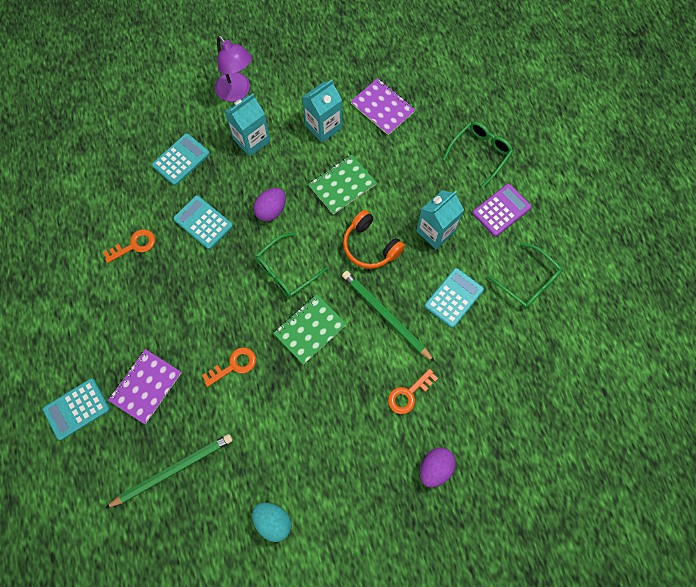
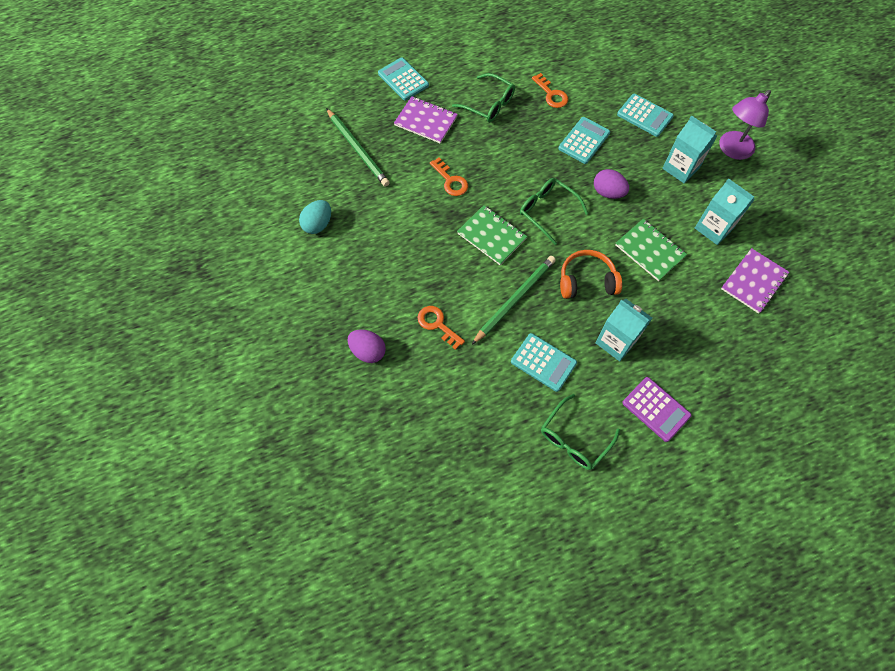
camera: 85 degrees right, 5 degrees down
(370, 246) = (586, 281): orange headphones -> orange headphones turned 45 degrees clockwise
(480, 153) = (723, 385): green glasses -> green glasses (489, 104)

